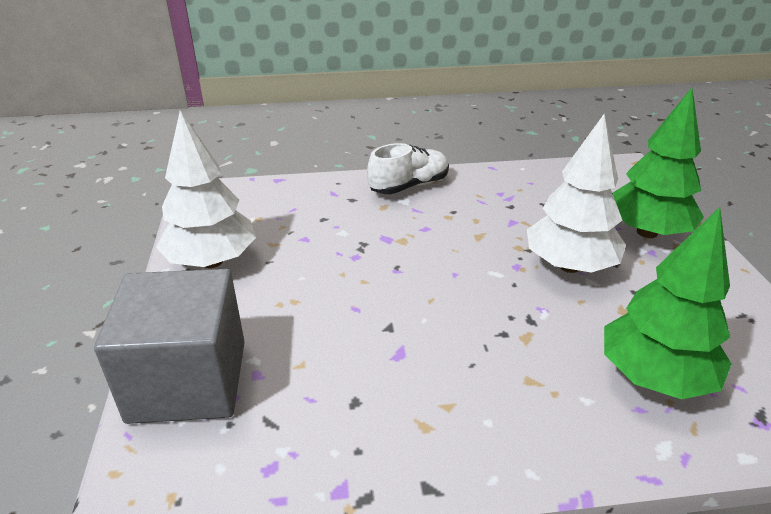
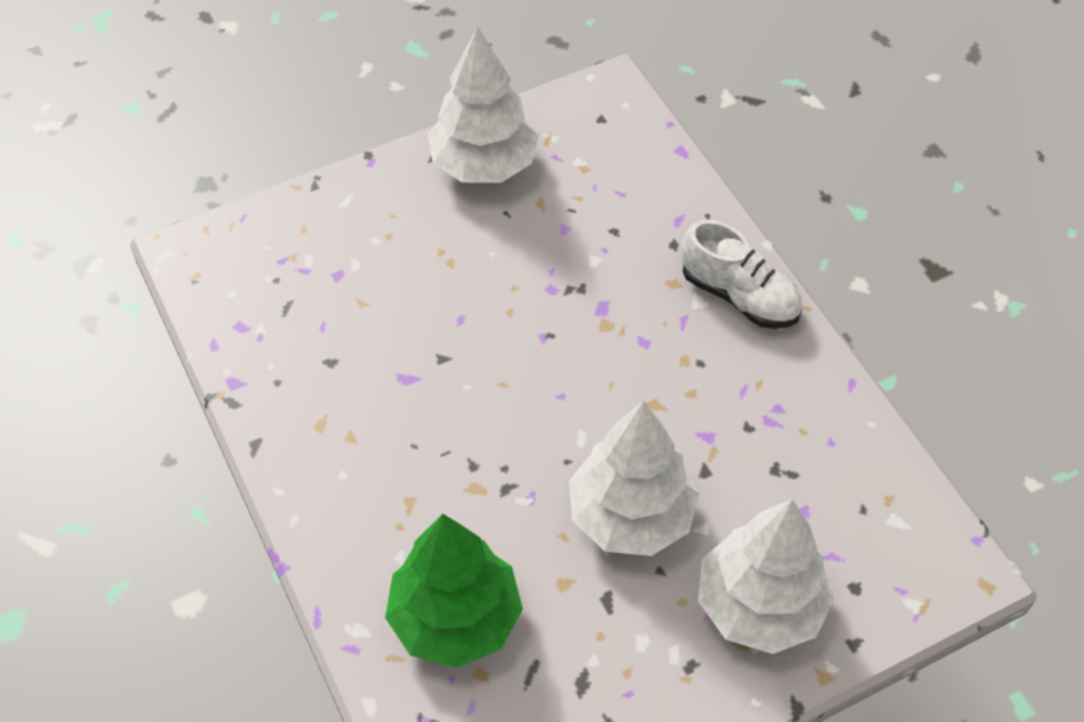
camera: 70 degrees right, 20 degrees up
(188, 381) = (311, 228): grey cube -> none
(647, 232) = (759, 606): green tree -> white tree

